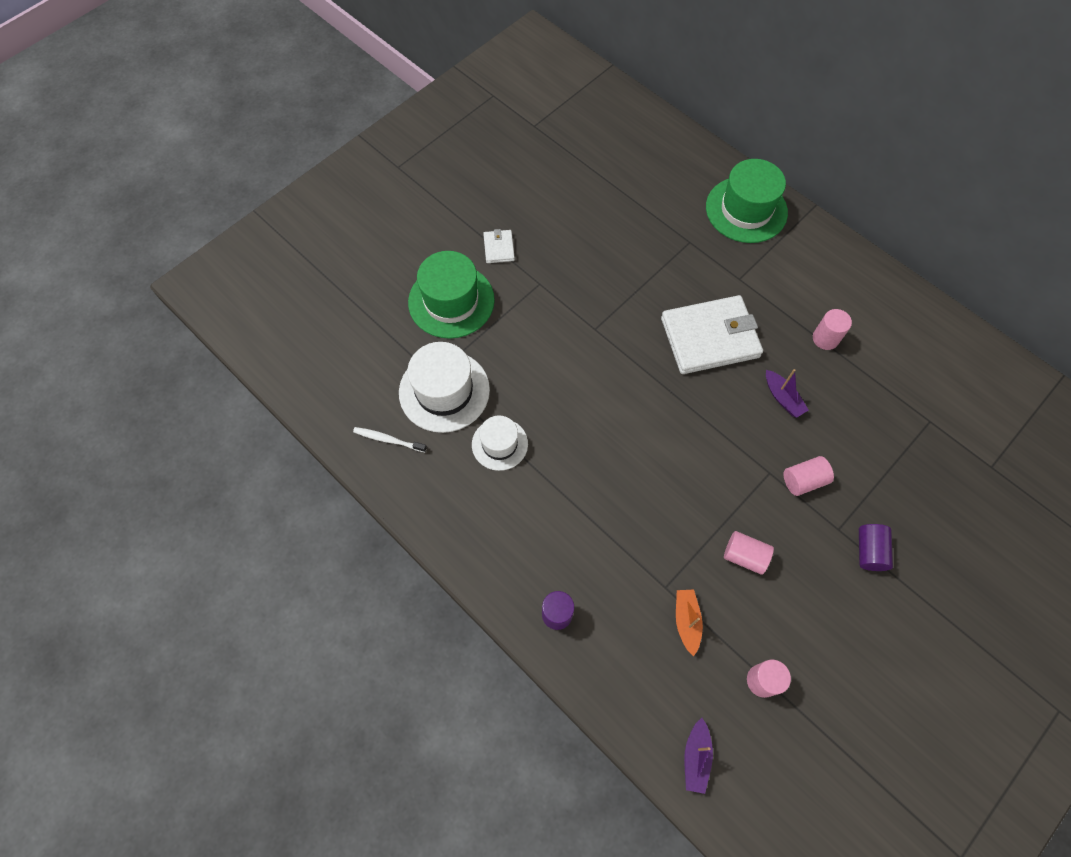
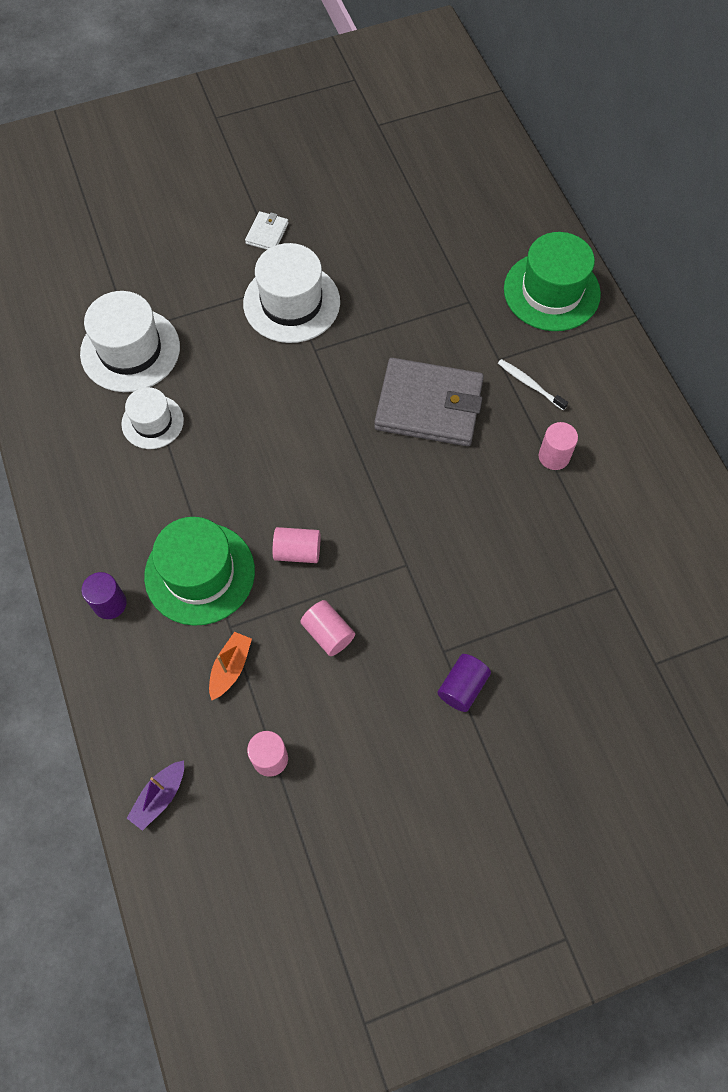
camera: 25 degrees right, 0 degrees up
(388, 439) = (51, 374): white toothbrush -> white toothbrush (530, 384)
(451, 301) = (189, 267): green hat -> green hat (199, 573)
(553, 297) = (291, 303): none -> white hat
(710, 338) = (429, 406): white wallet -> grey wallet
(782, 398) = (468, 497): purple boat -> none
(803, 480) = (437, 587): pink cylinder -> pink cylinder (297, 551)

